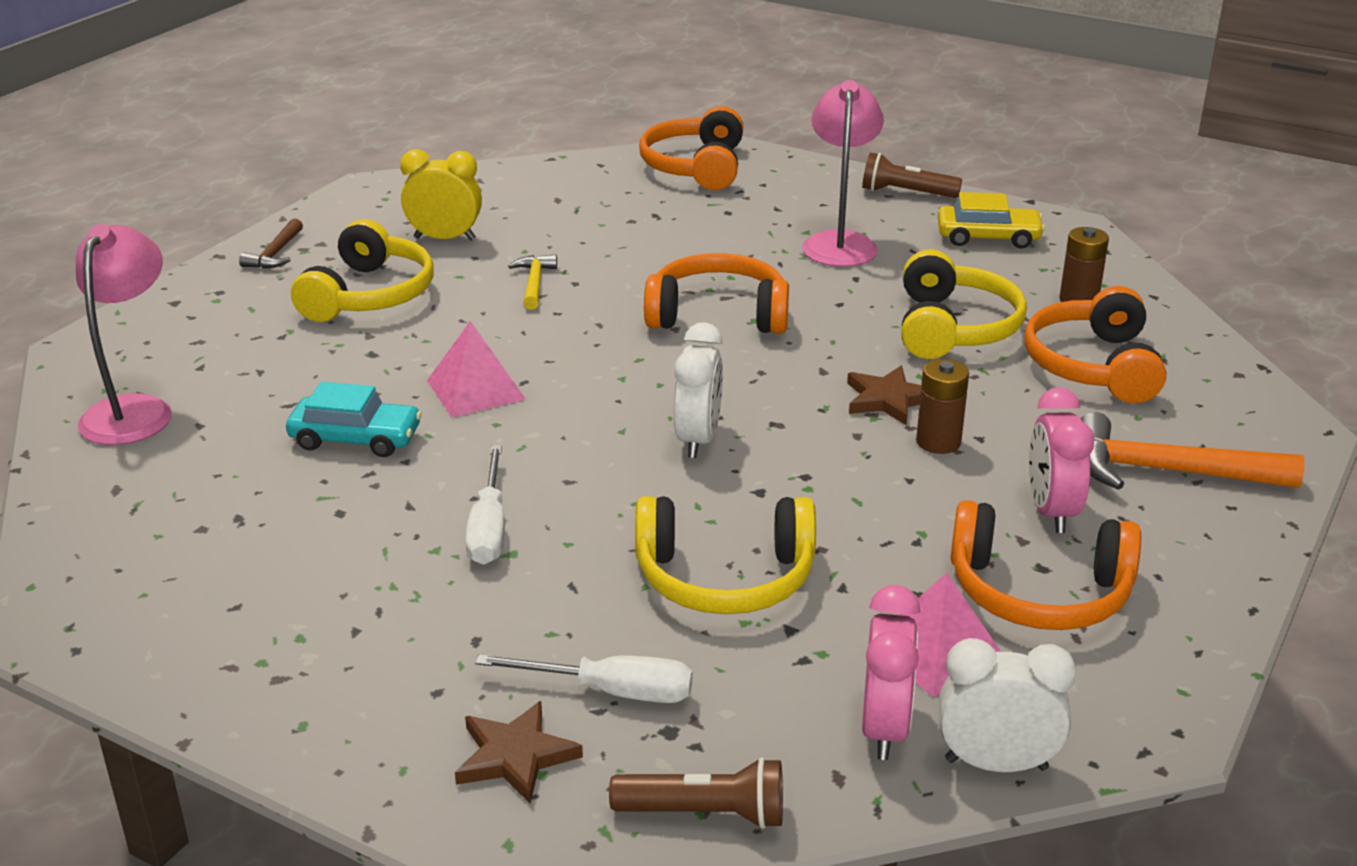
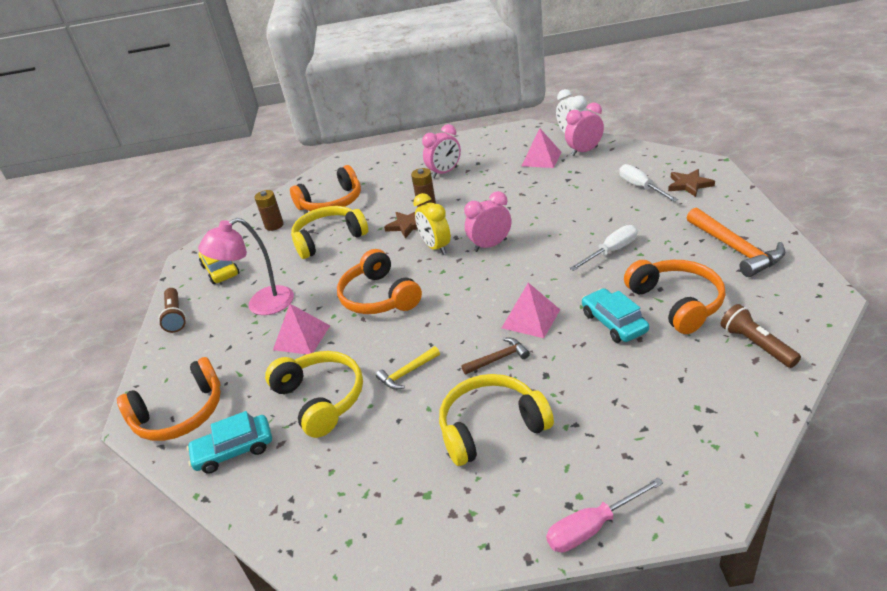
camera: 120 degrees left, 5 degrees up
(134, 410) = (709, 414): pink lamp -> none
(181, 291) = (592, 527): none -> pink screwdriver
(275, 253) = (491, 525): brown hammer -> brown hammer (498, 359)
(445, 238) = (386, 453): yellow clock -> yellow clock (436, 247)
(590, 179) = (234, 450): none -> turquoise car
(698, 440) = (490, 245): white clock -> pink clock
(705, 813) = (655, 155): brown flashlight -> brown flashlight (756, 345)
(718, 248) = (302, 337): none -> pink pyramid
(725, 577) = (561, 199): yellow headphones -> yellow headphones (321, 399)
(1039, 592) = (491, 158): orange headphones -> orange headphones (676, 303)
(1167, 471) = (395, 167): orange hammer -> orange hammer (735, 249)

